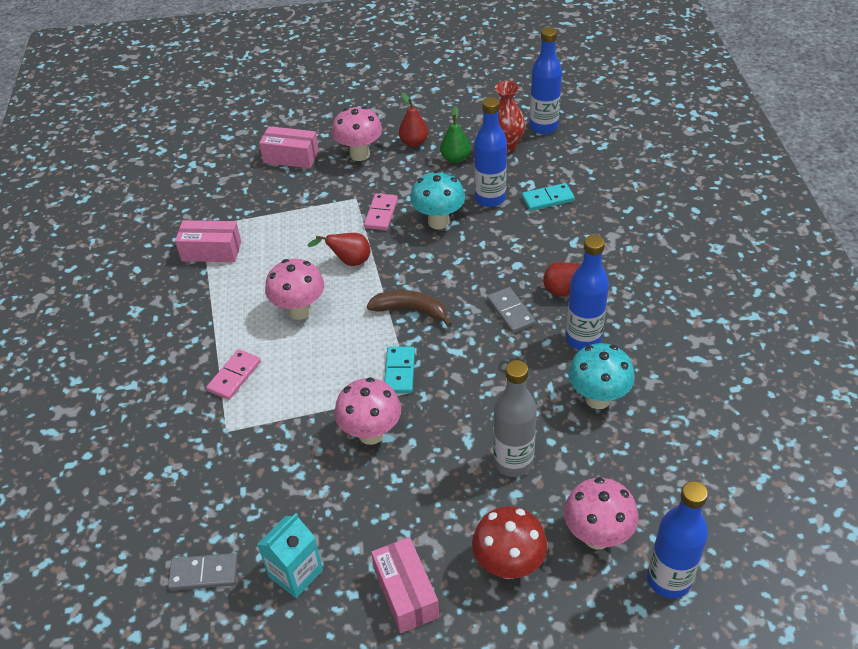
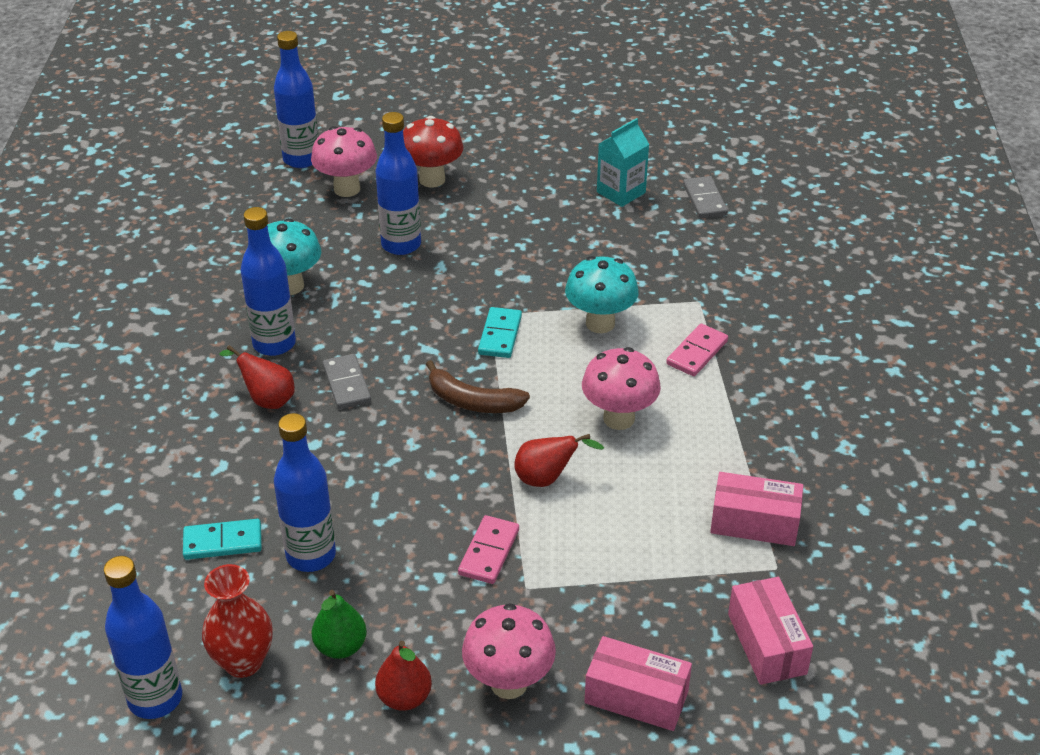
camera: 175 degrees left, 5 degrees down
(204, 573) = (704, 200): grey domino -> grey domino turned 75 degrees clockwise
(371, 433) = (541, 282): pink mushroom -> none
(406, 593) = (525, 172): pink box -> pink box (767, 644)
(438, 222) = (403, 525): turquoise mushroom -> turquoise mushroom (600, 323)
(513, 462) = (401, 245): grey bottle -> blue bottle

